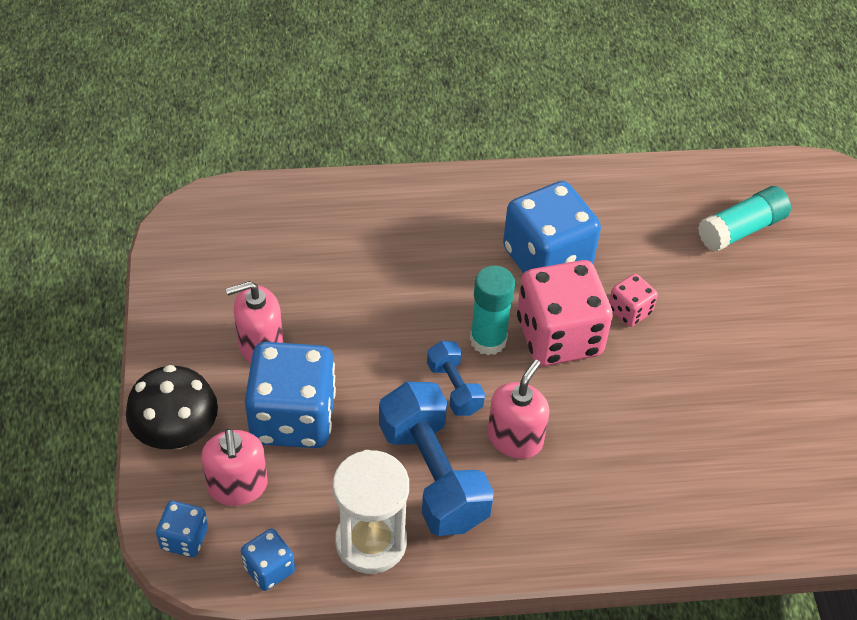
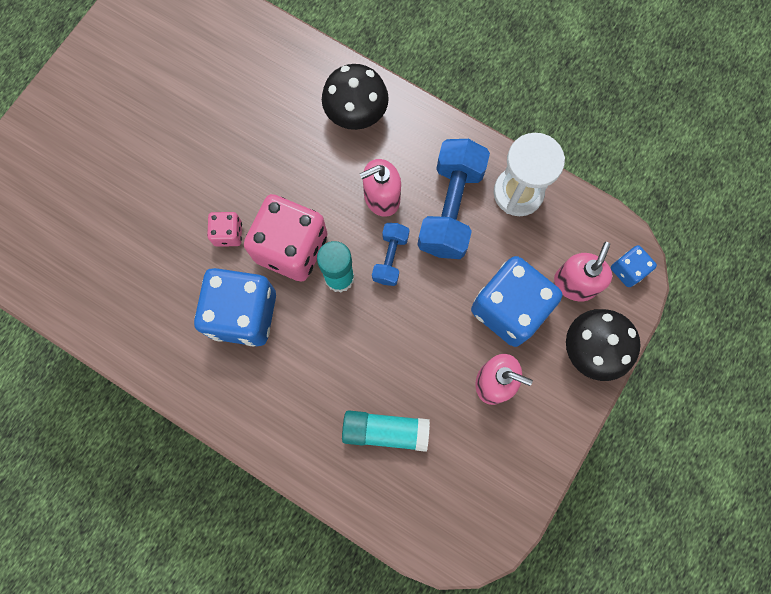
camera: 140 degrees left, 25 degrees up
(269, 569) = (588, 217): blue dice -> none
(623, 507) = (356, 114): none -> black mushroom
(741, 229) = (89, 241): turquoise glue stick -> turquoise glue stick (385, 431)

